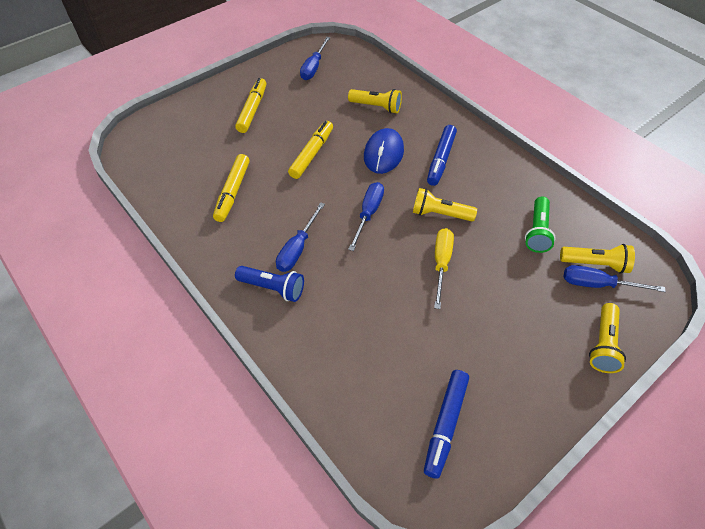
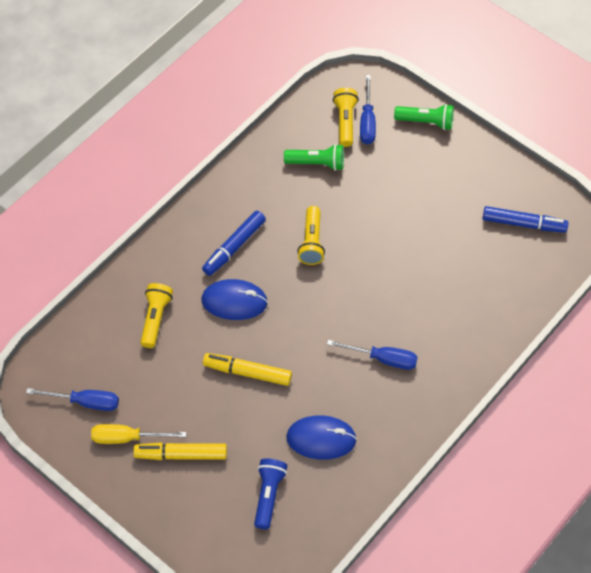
camera: 100 degrees left, 5 degrees up
(233, 192) = (321, 439): yellow marker -> blue mouse
(273, 288) = (433, 370): blue flashlight -> blue flashlight (268, 495)
(368, 214) = (324, 304): blue screwdriver -> none
(440, 159) = (234, 247): blue marker -> blue marker turned 120 degrees clockwise
(441, 263) = (372, 237): yellow screwdriver -> yellow screwdriver (127, 438)
(603, 344) = (426, 122): yellow flashlight -> green flashlight

